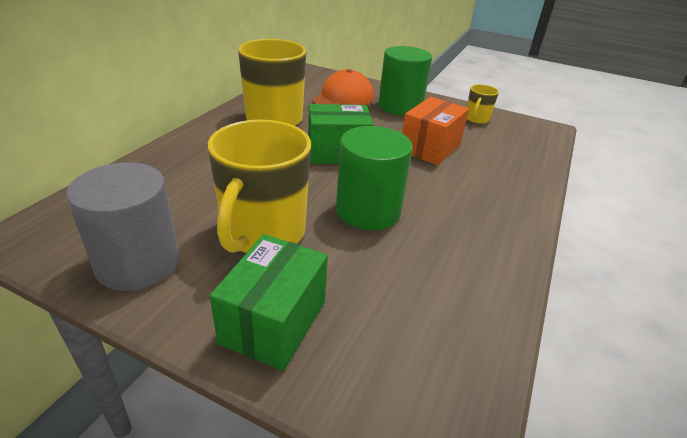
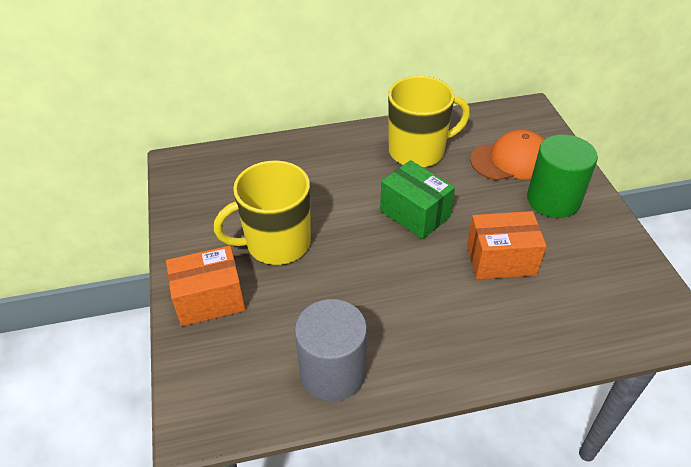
camera: 55 degrees right, 10 degrees up
(138, 263) = (200, 216): grey cylinder -> grey cylinder (333, 372)
(274, 322) = (210, 300): green box -> orange box
(368, 210) = (358, 276): green cylinder -> none
(476, 119) = (613, 261): yellow mug -> none

